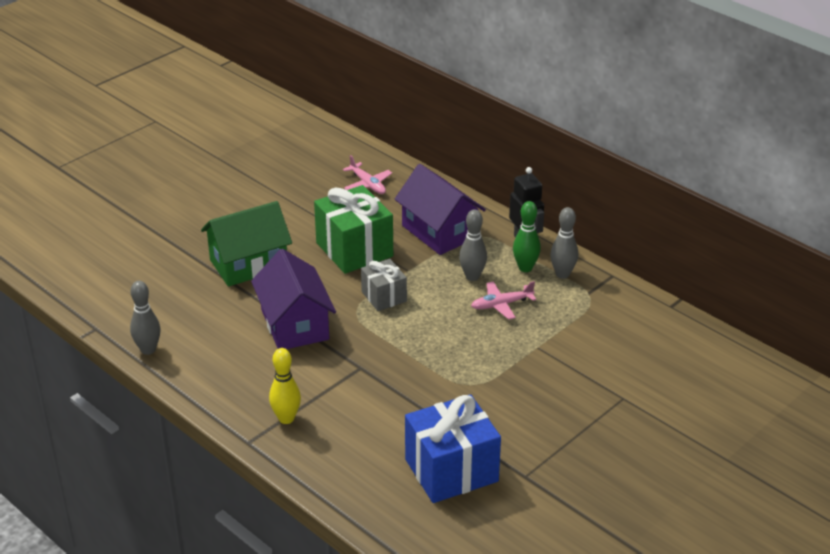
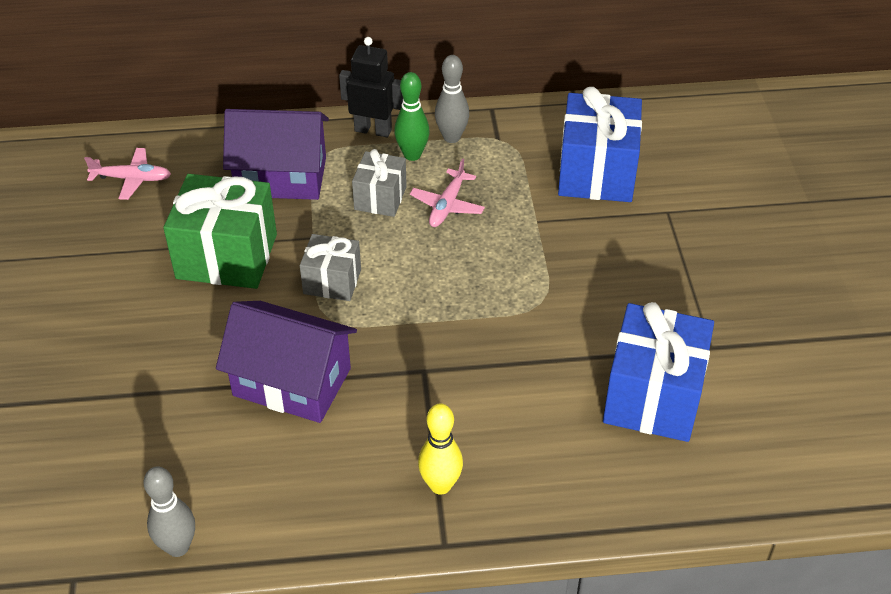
camera: 50 degrees left, 10 degrees up
(248, 264) = (138, 358): green house -> none
(472, 276) = (380, 198): grey bowling pin -> grey gift
(616, 349) = (596, 173): none -> blue gift

